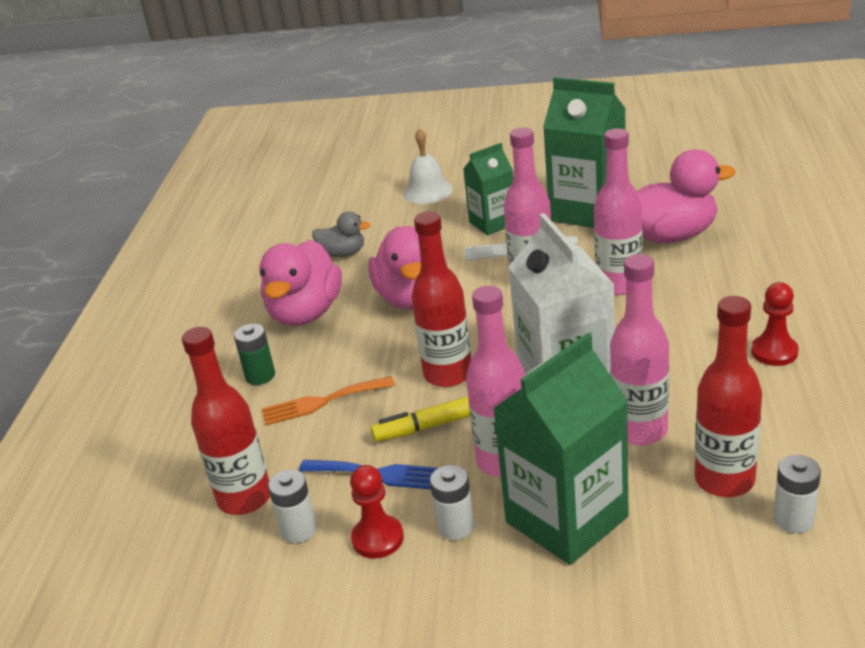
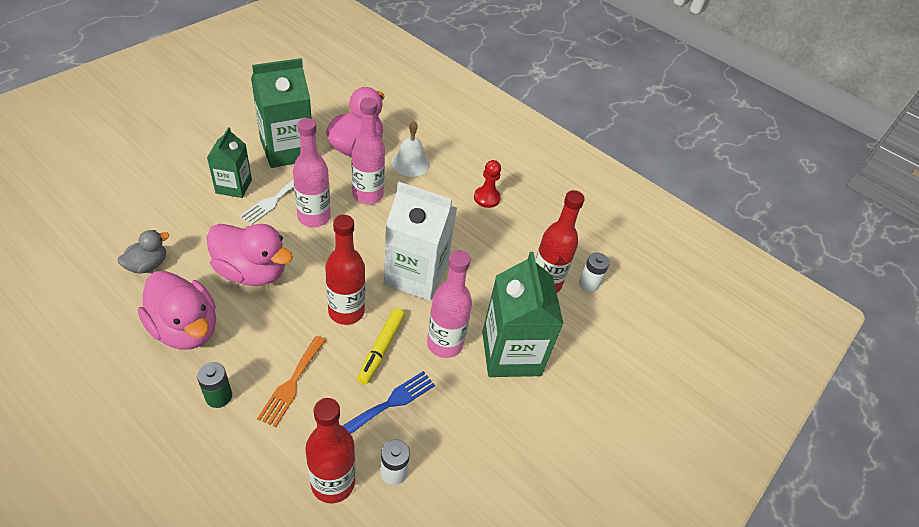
camera: 65 degrees left, 15 degrees up
(377, 538) = (442, 439): red pawn -> none
(427, 191) = (148, 181): white bell -> white bell (410, 163)
(455, 526) = (469, 399): white battery -> none
(639, 430) = (483, 280): pink bottle -> none

